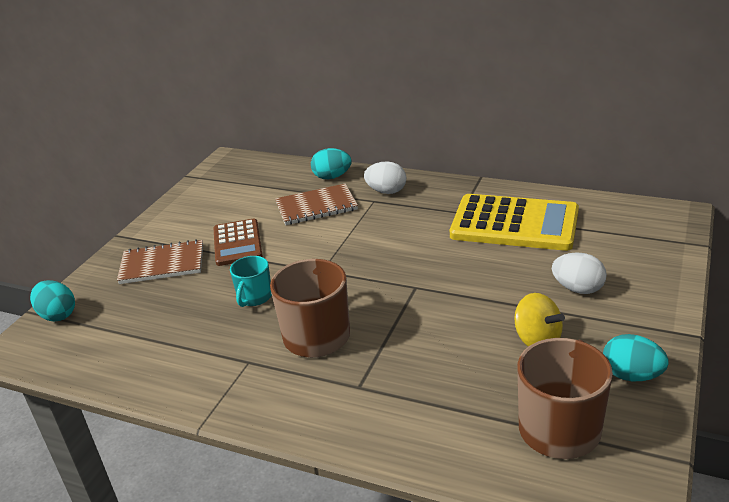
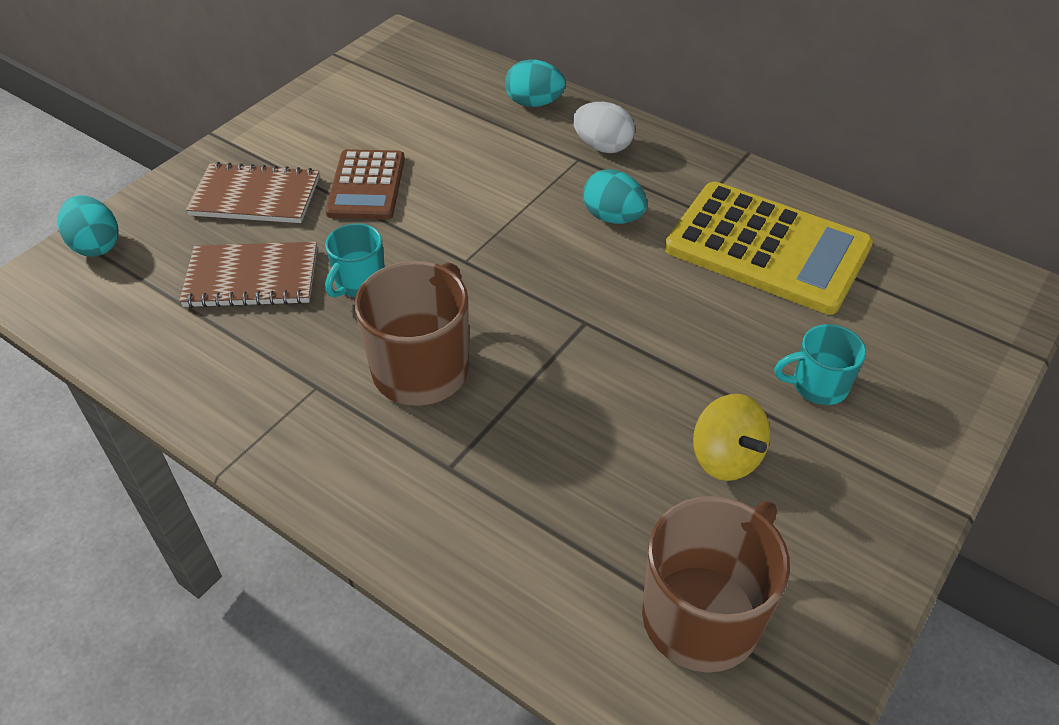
camera: 10 degrees right, 15 degrees up
(316, 206) = (495, 150): brown notebook -> brown notebook (252, 278)
(578, 289) = (818, 385): white egg -> turquoise mug
(631, 375) = (840, 555): turquoise egg -> turquoise egg (612, 217)

